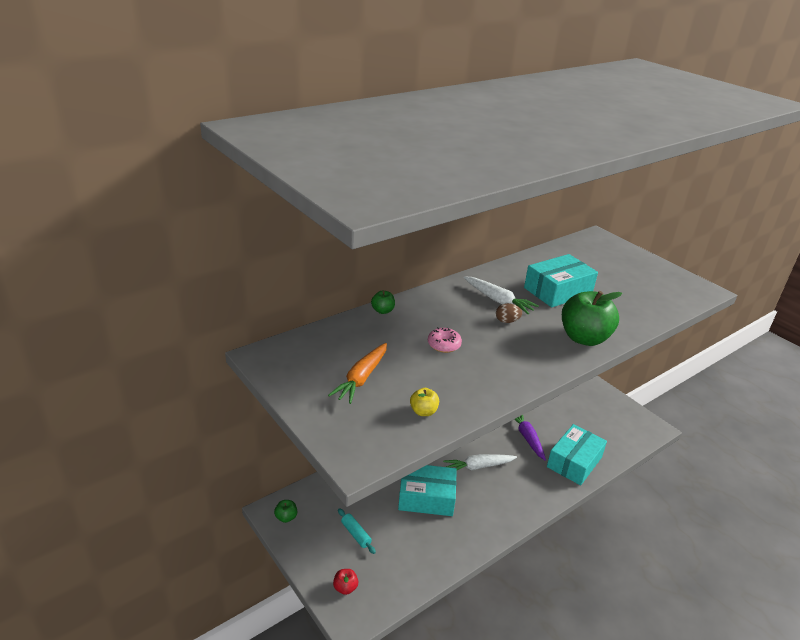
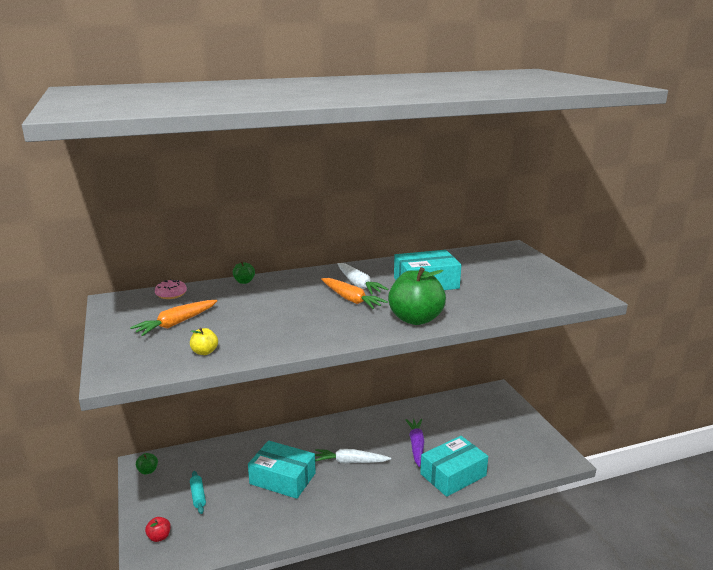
camera: 20 degrees right, 10 degrees down
(444, 345) = (273, 309): pink donut -> pink donut (171, 294)
(507, 321) = (351, 299): brown egg -> orange carrot

